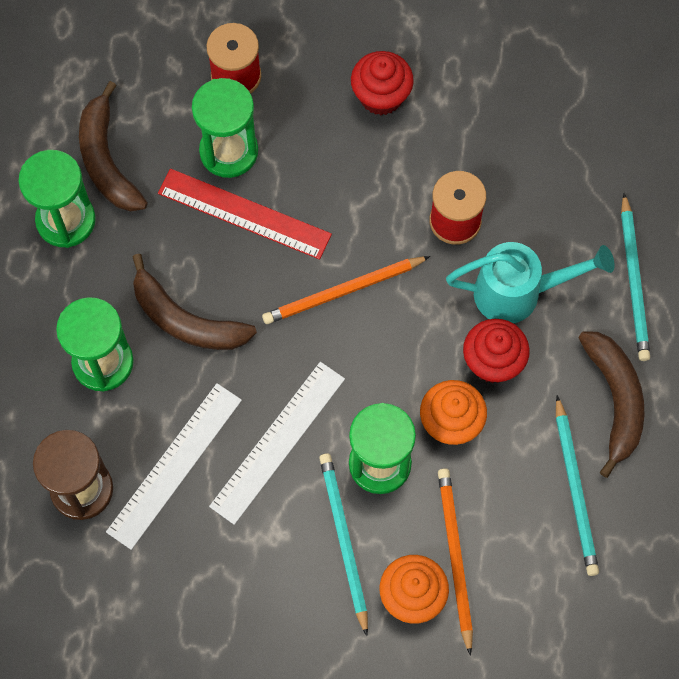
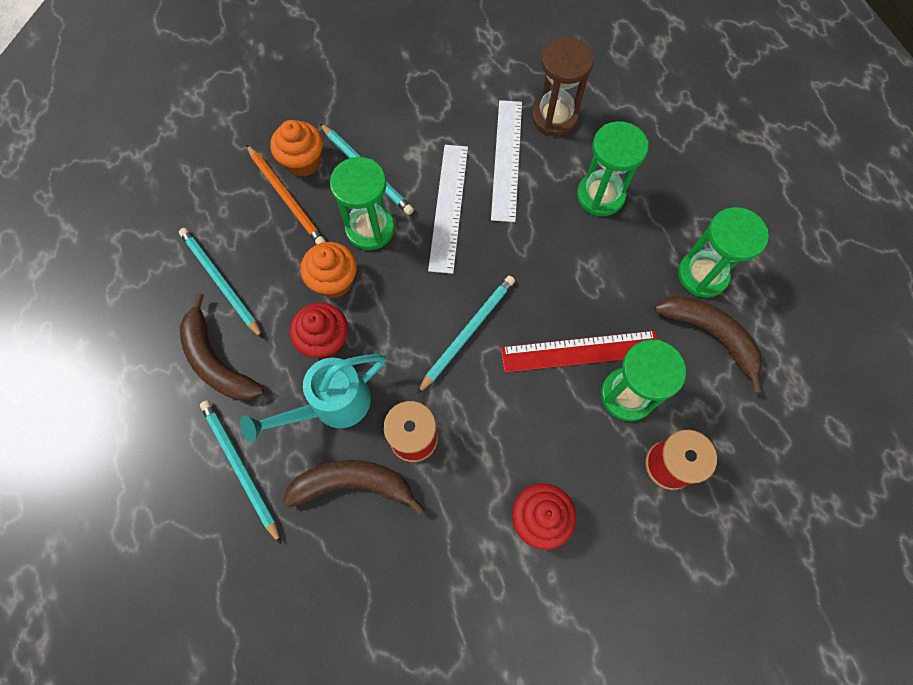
camera: 150 degrees right, 0 degrees up
(186, 320) = (566, 252): brown banana -> brown banana (353, 484)
(343, 291) = (467, 332): orange pencil -> turquoise pencil

